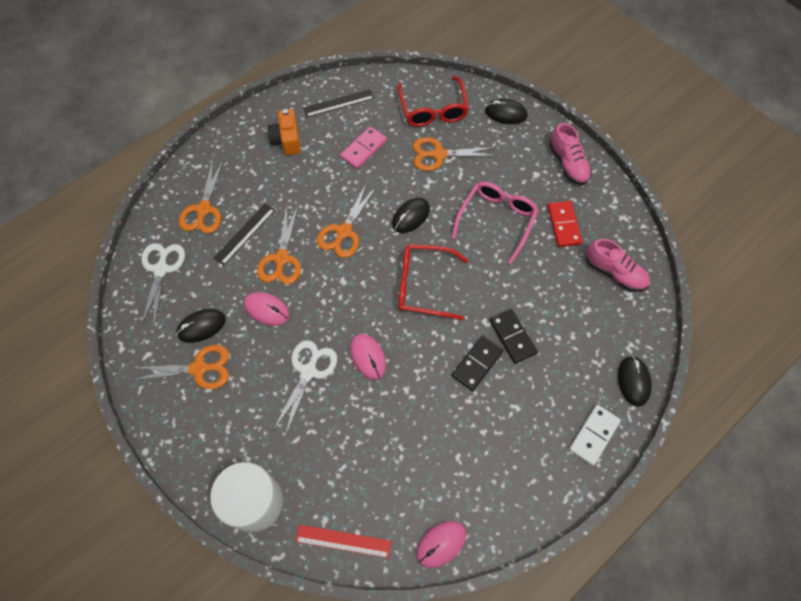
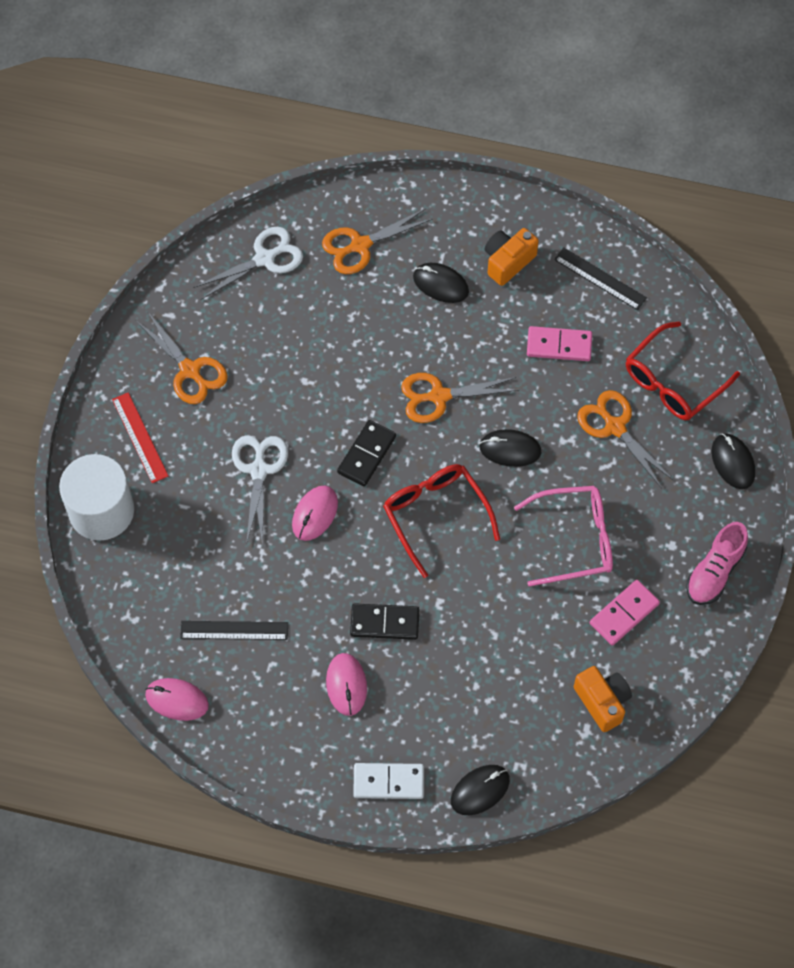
camera: 55 degrees right, 0 degrees up
(201, 326) = (233, 340): black mouse -> black mouse (440, 284)
(245, 234) = (362, 304): black ruler -> black ruler (234, 630)
(267, 310) = (295, 386): pink mouse -> pink mouse (346, 685)
(281, 259) = (361, 359): orange scissors -> none
(308, 372) = (259, 470): white scissors -> white scissors turned 75 degrees counterclockwise
(343, 541) = (120, 612): red ruler -> red ruler (140, 437)
(512, 337) = (441, 639): black domino -> black domino (366, 454)
(564, 225) = (624, 614): red domino -> pink domino
(614, 273) = (602, 702): pink shoe -> orange camera

